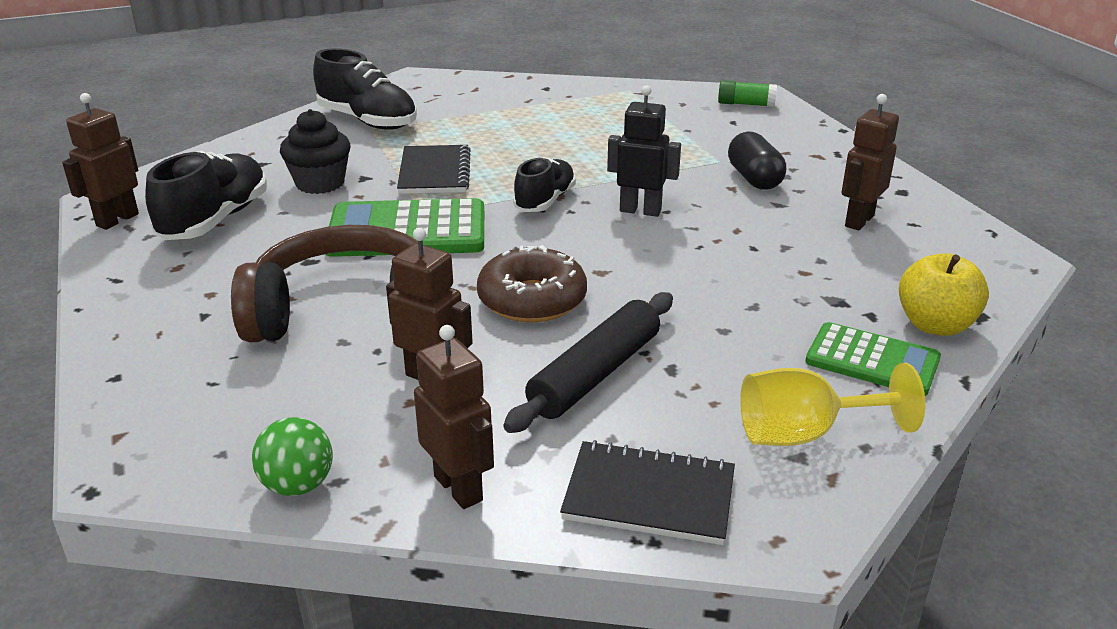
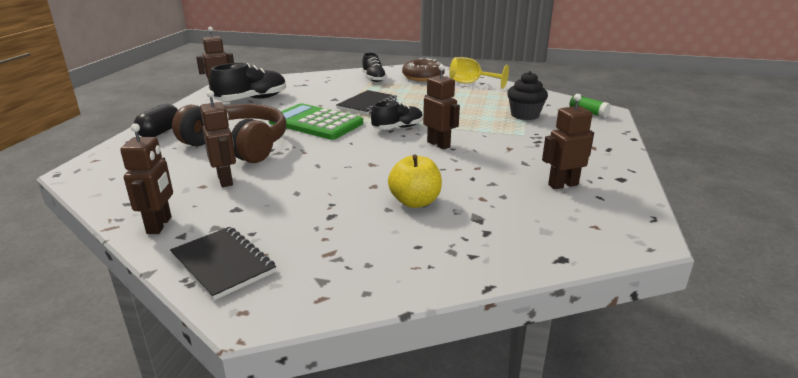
camera: 35 degrees right, 5 degrees down
(298, 485) = (113, 199): green ball -> none
(320, 183) = (313, 97): black cupcake -> black cupcake (525, 115)
(367, 121) = (373, 78): black shoe -> black shoe, size x0.66
(532, 300) = (319, 165): brown donut -> brown donut (423, 77)
(595, 374) = (292, 204): black rolling pin -> none
(640, 210) = (438, 144): black robot -> brown robot
(754, 178) = (530, 147): black capsule -> black capsule (160, 132)
(805, 434) = (344, 272): yellow goblet -> yellow goblet (471, 83)
(872, 360) = (446, 254): green calculator -> none
(935, 325) = (519, 252): yellow apple -> yellow apple (415, 202)

